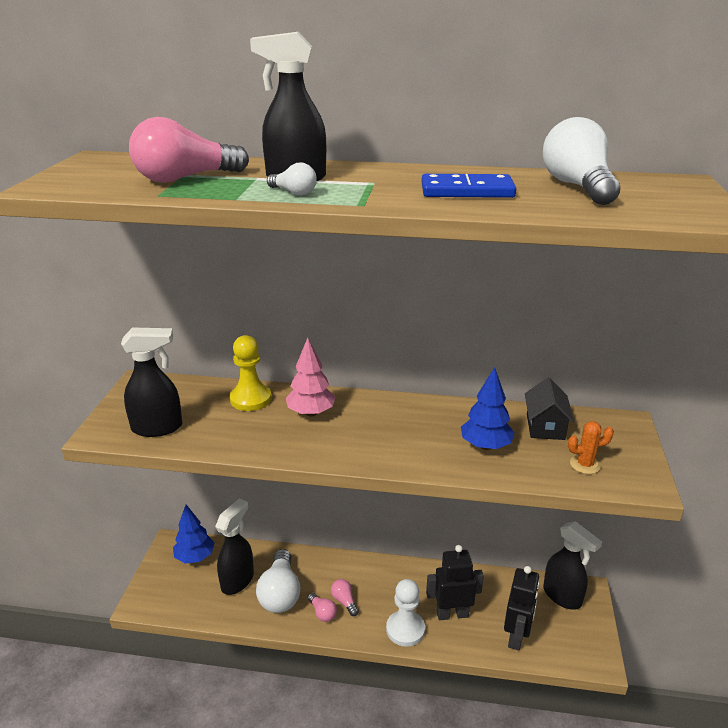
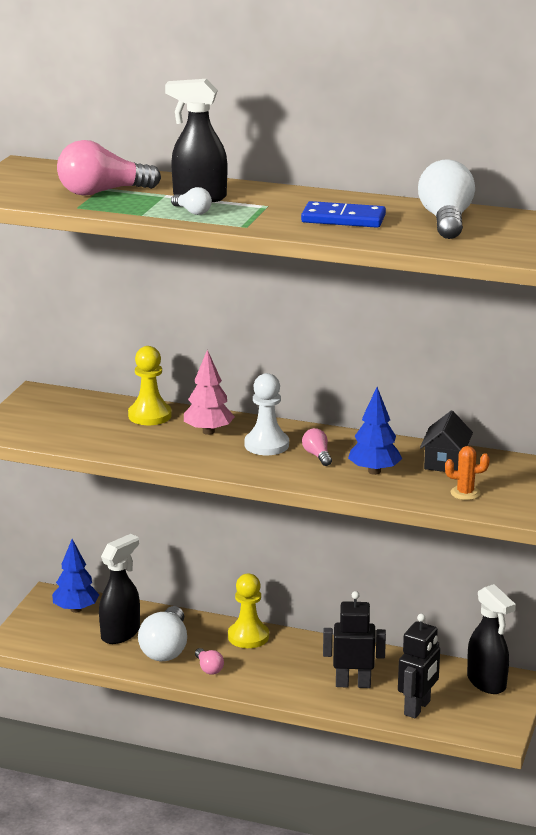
camera: 10 degrees right, 5 degrees down
(158, 428) = (53, 431): black spray bottle -> none
(344, 601) = (235, 662): pink light bulb -> pink light bulb (317, 455)
(348, 569) = (248, 636): none -> yellow pawn
(405, 629) = (296, 690): white pawn -> white pawn (266, 445)

